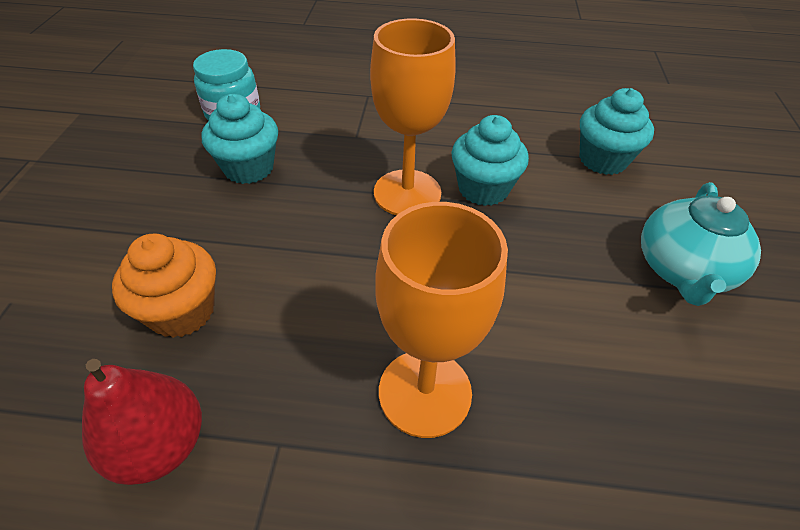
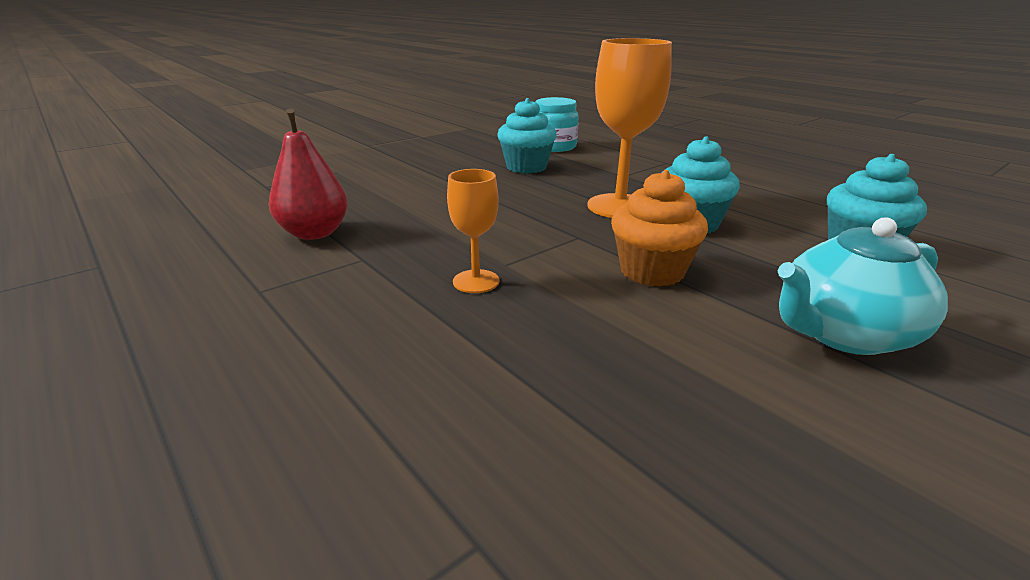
camera: 45 degrees right, 20 degrees down
(182, 311) = (400, 200): orange cupcake -> orange cupcake (652, 271)
(425, 392) = (476, 281): orange goblet -> orange goblet, size x0.54

